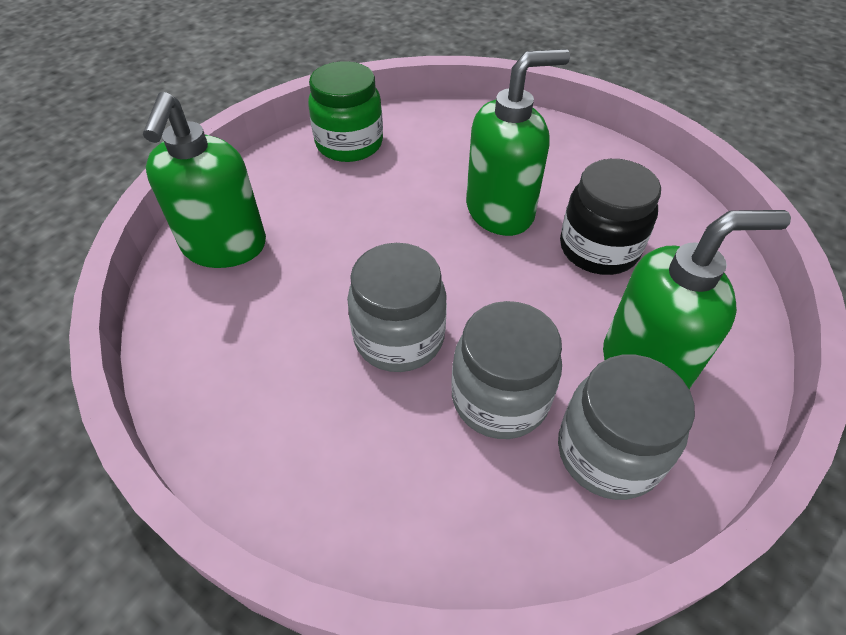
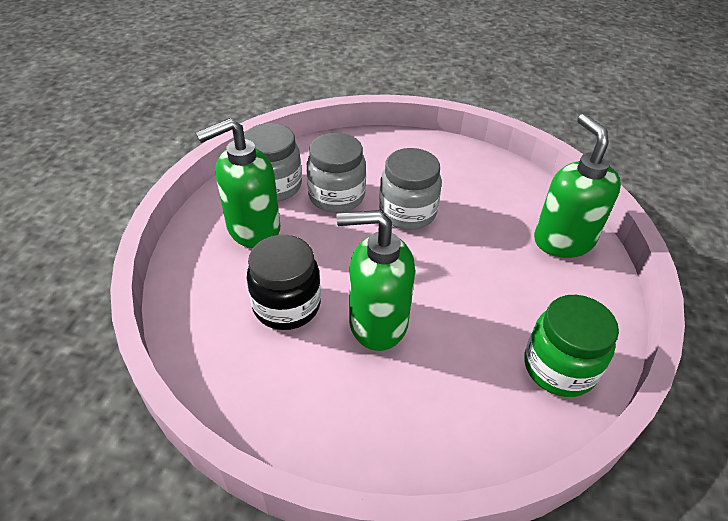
camera: 160 degrees right, 5 degrees down
(500, 211) = (377, 323): green soap dispenser -> green soap dispenser turned 45 degrees clockwise

